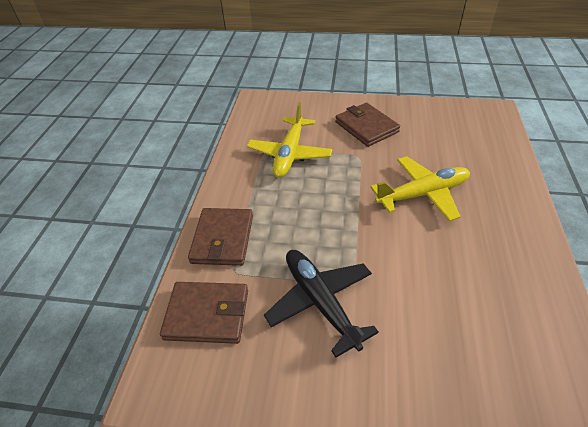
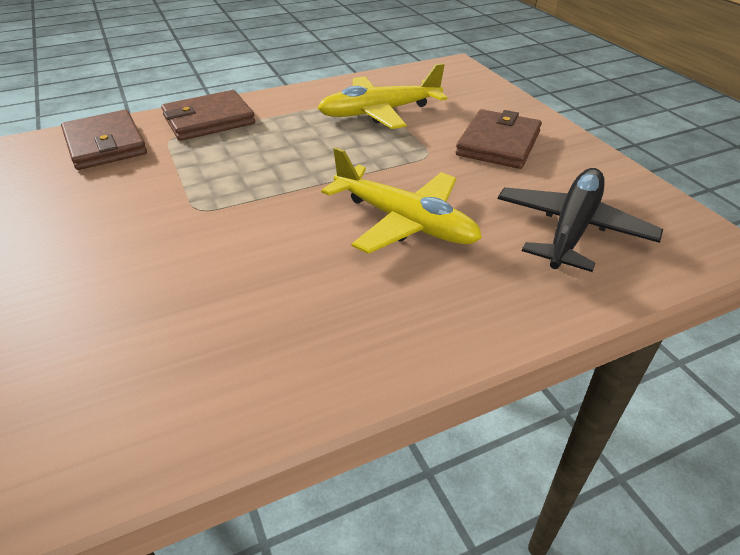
camera: 55 degrees right, 5 degrees down
(320, 302) = (154, 199): black plane -> black plane (572, 229)

